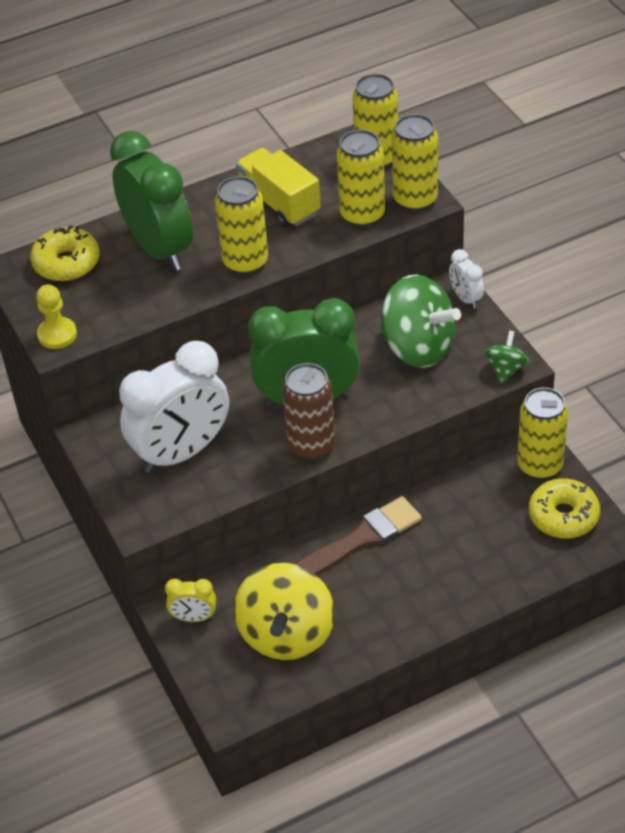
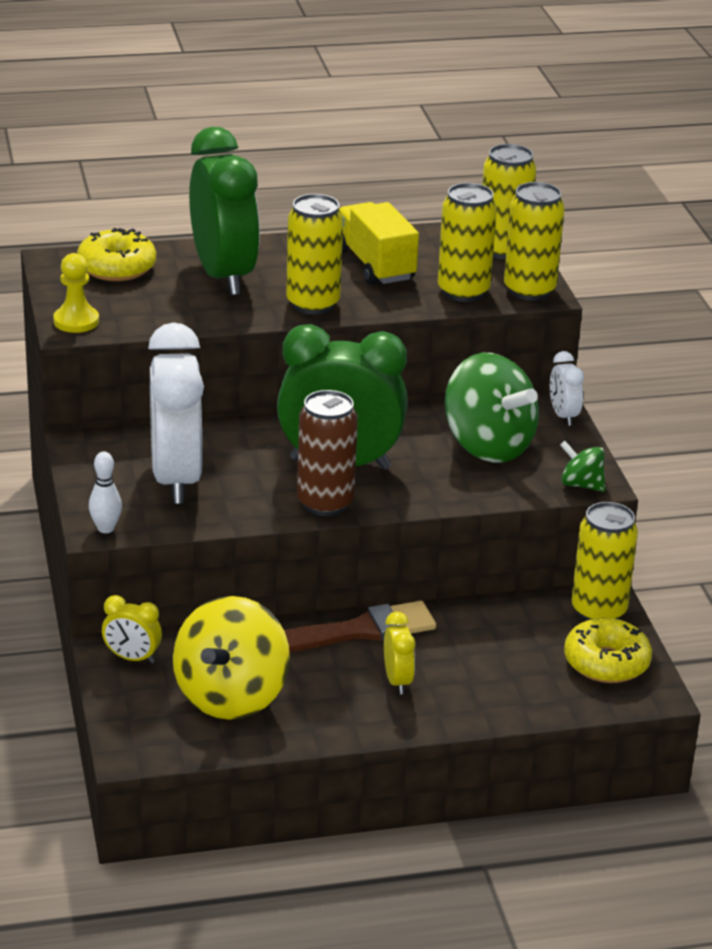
camera: 10 degrees right, 15 degrees down
(145, 522) = (106, 528): none -> white bowling pin
(182, 452) = (176, 479): white clock -> white clock turned 105 degrees clockwise
(410, 581) = (397, 681): none -> yellow clock
(505, 369) = (581, 485): green spinning top -> green spinning top turned 90 degrees counterclockwise

